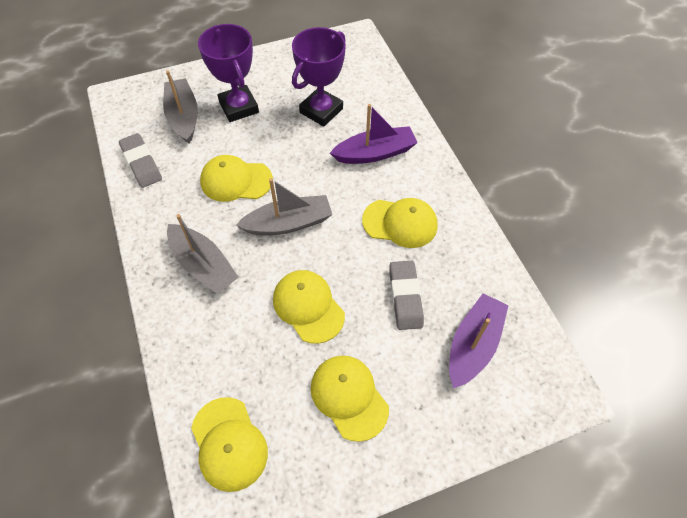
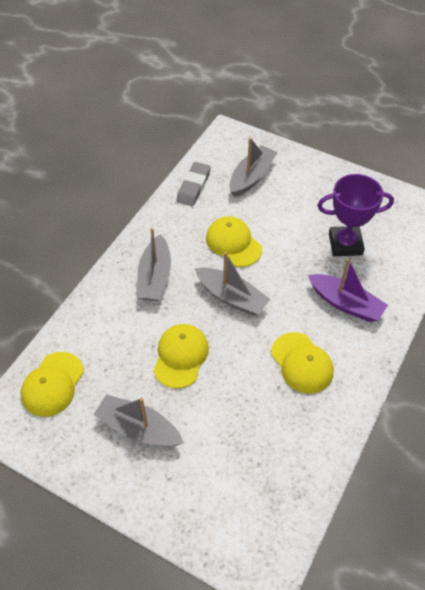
camera: 50 degrees right, 5 degrees down
(239, 107) = (293, 198): purple trophy -> none
(349, 397) = (138, 428): yellow cap -> grey boat
(405, 297) = (244, 409): grey eraser -> none
(473, 345) = (247, 481): purple boat -> none

